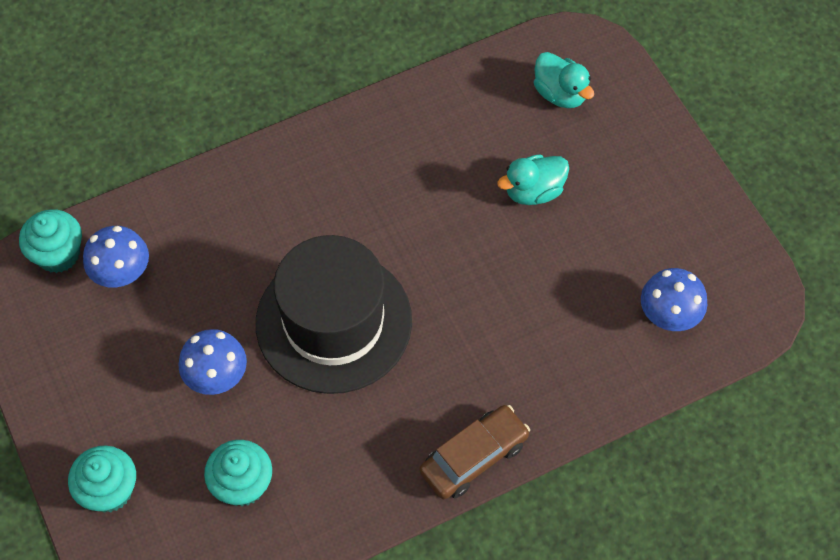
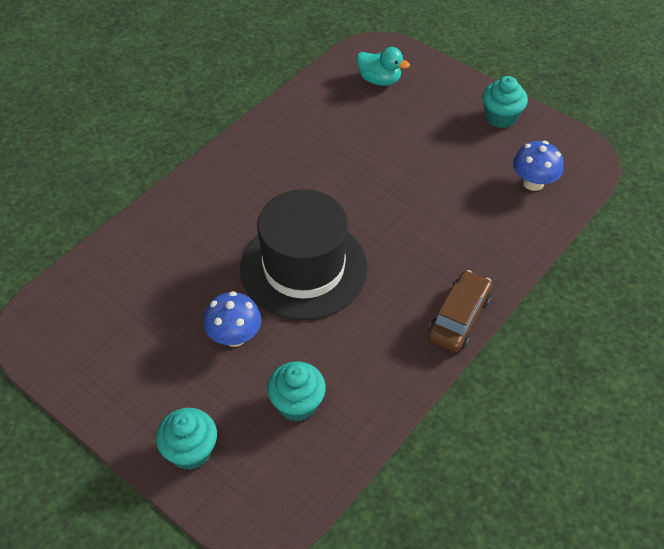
camera: 25 degrees left, 10 degrees down
(58, 254) = (60, 298): turquoise cupcake -> turquoise cupcake (500, 117)
(122, 273) = (119, 293): blue mushroom -> none
(533, 191) = (397, 141): turquoise duck -> none

